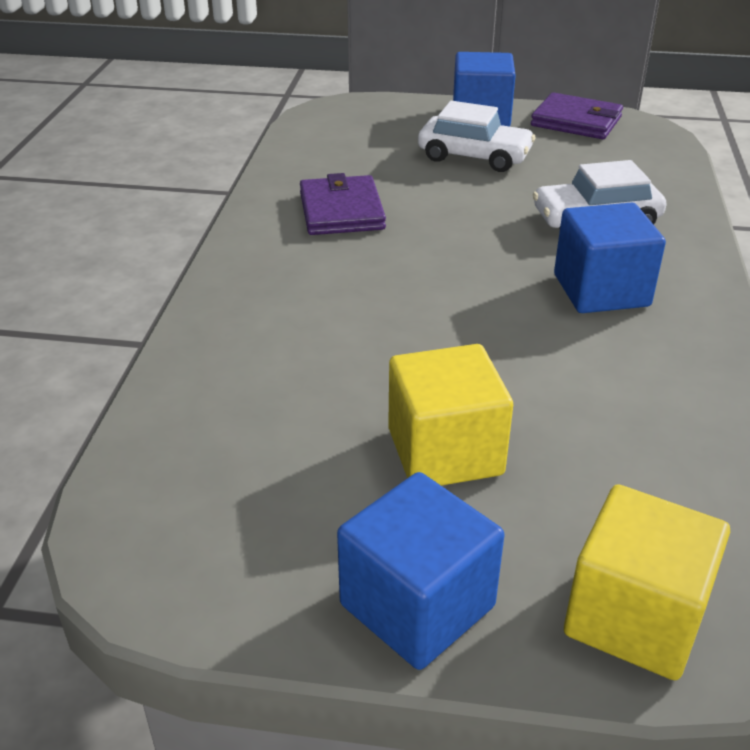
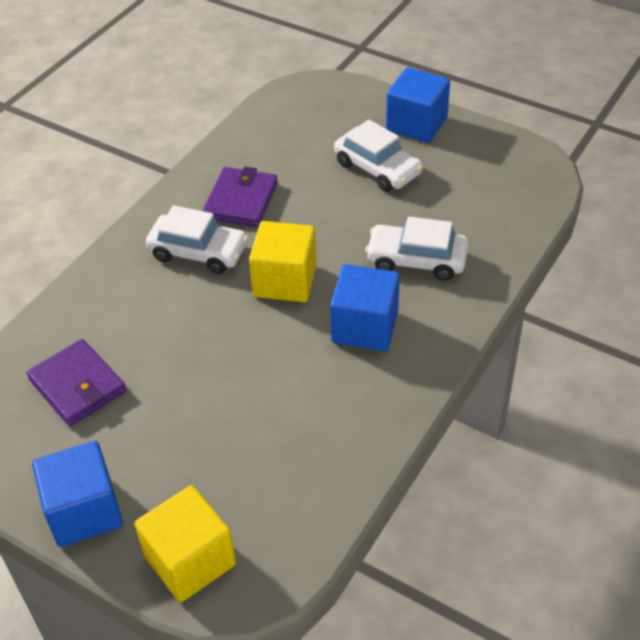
camera: 25 degrees right, 10 degrees up
(330, 267) = (198, 252): none -> white car
(445, 452) = (167, 421): yellow cube -> yellow cube (285, 281)
(576, 121) = (491, 148): purple wallet -> purple wallet (77, 385)

